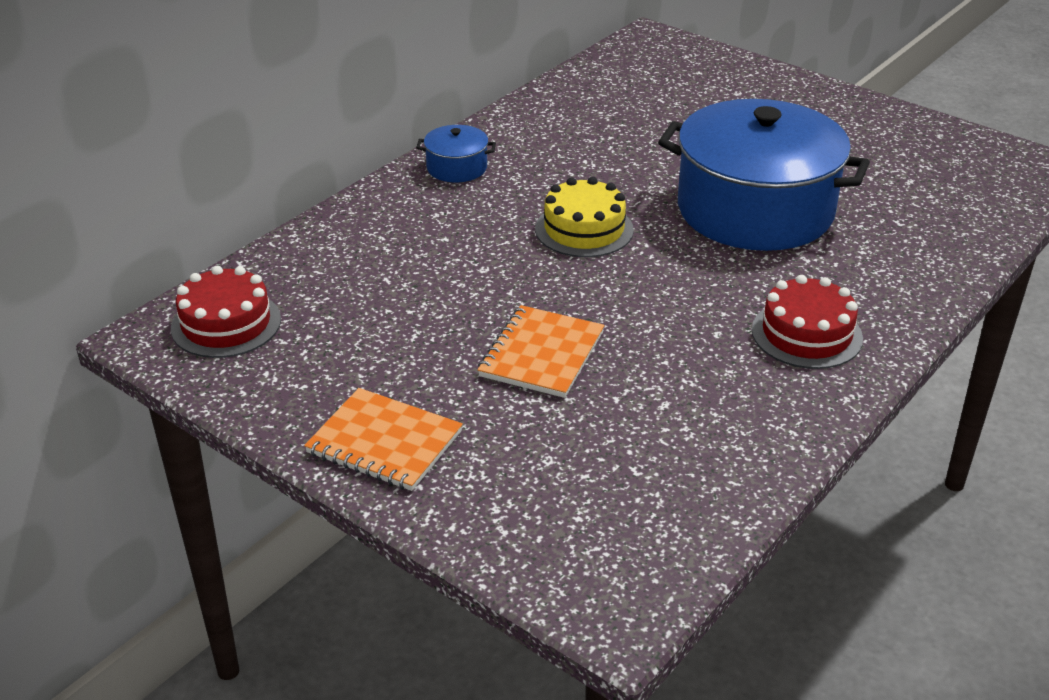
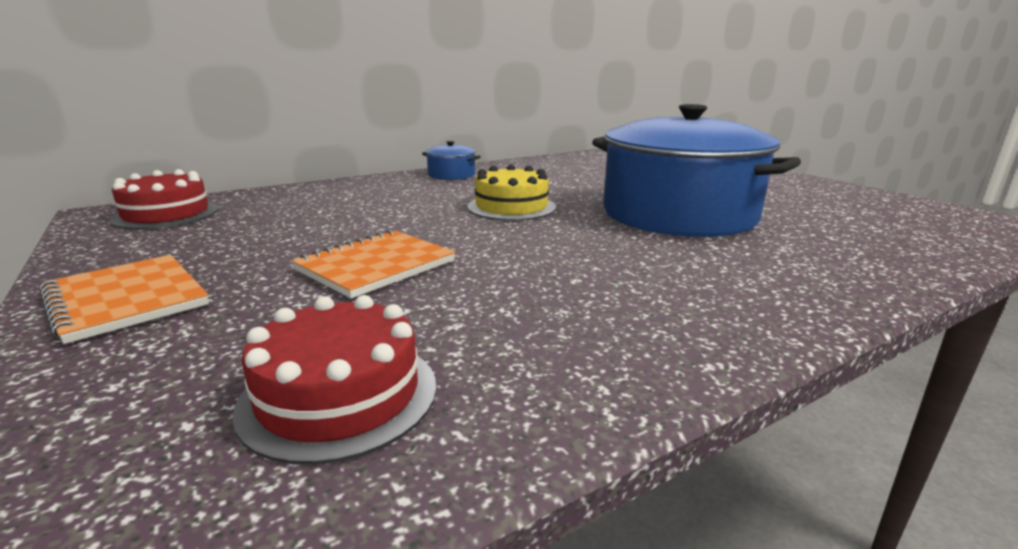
camera: 20 degrees right, 15 degrees down
(806, 334) = (684, 296): red cake -> red cake (339, 395)

